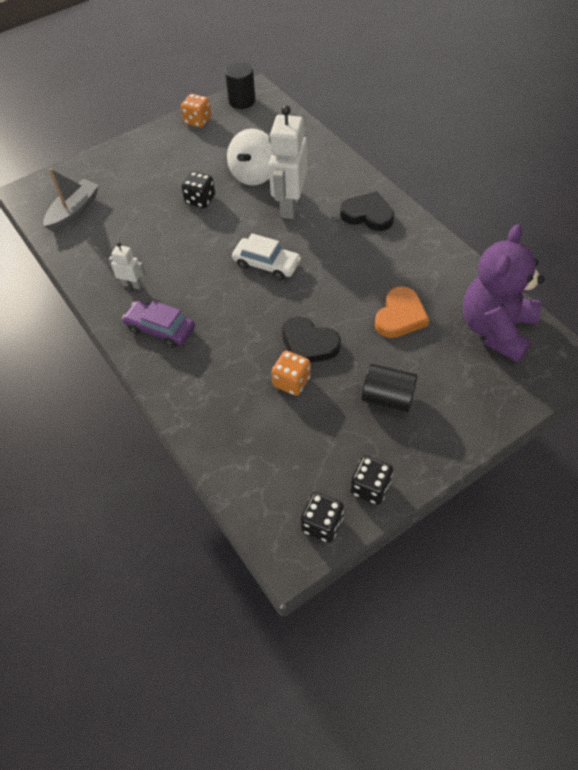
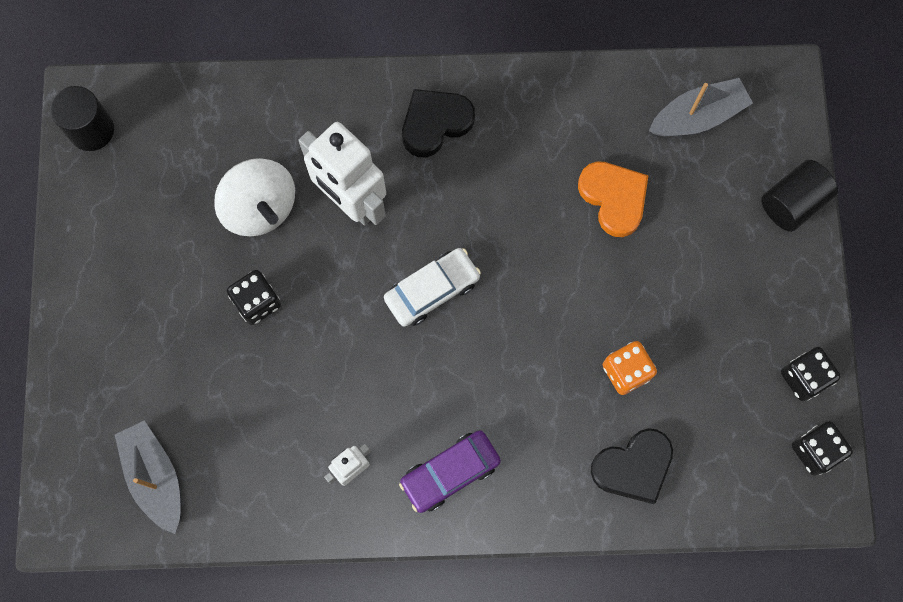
camera: 60 degrees left, 20 degrees up
(197, 121) = (88, 213): orange dice -> none
(309, 344) = (586, 320): black heart -> black heart (633, 467)
(388, 398) = (711, 287): black cylinder -> black cylinder (792, 203)
(496, 329) = (697, 116): purple teddy bear -> grey boat

